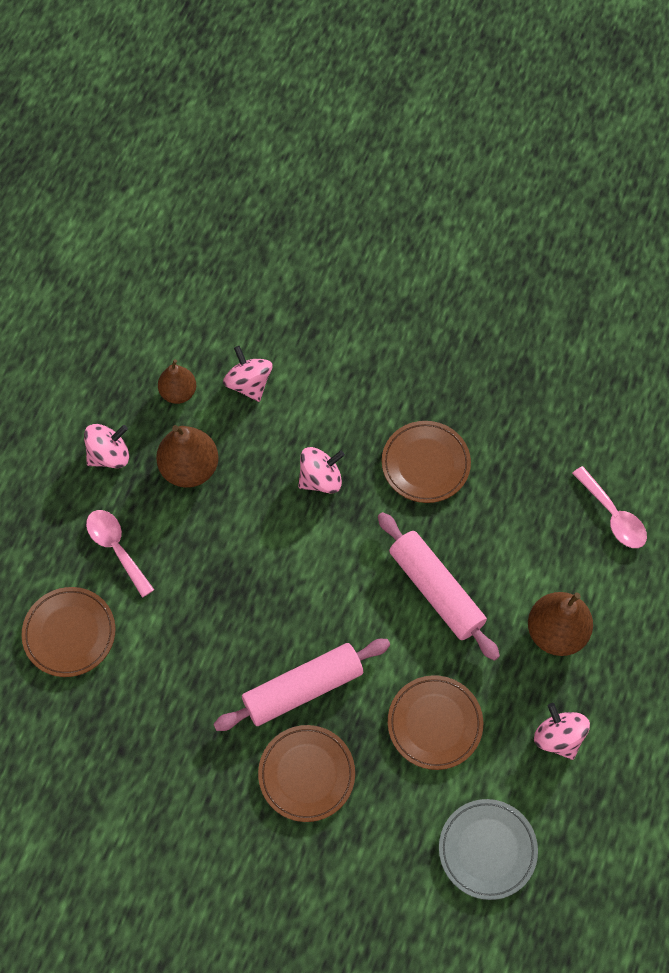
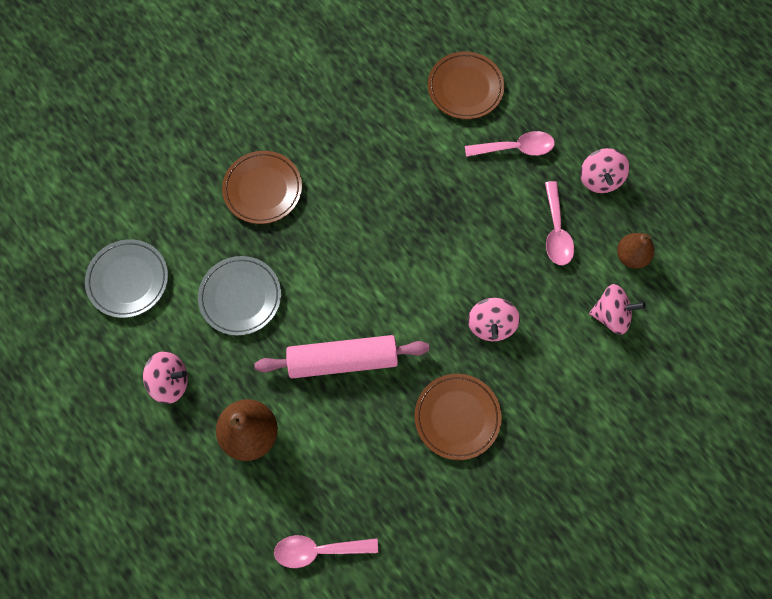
camera: 120 degrees right, 5 degrees up
(189, 468) = (556, 231): brown pear -> pink spoon
(303, 689) = (326, 220): pink rolling pin -> none
(434, 724) = (240, 297): brown plate -> grey plate

